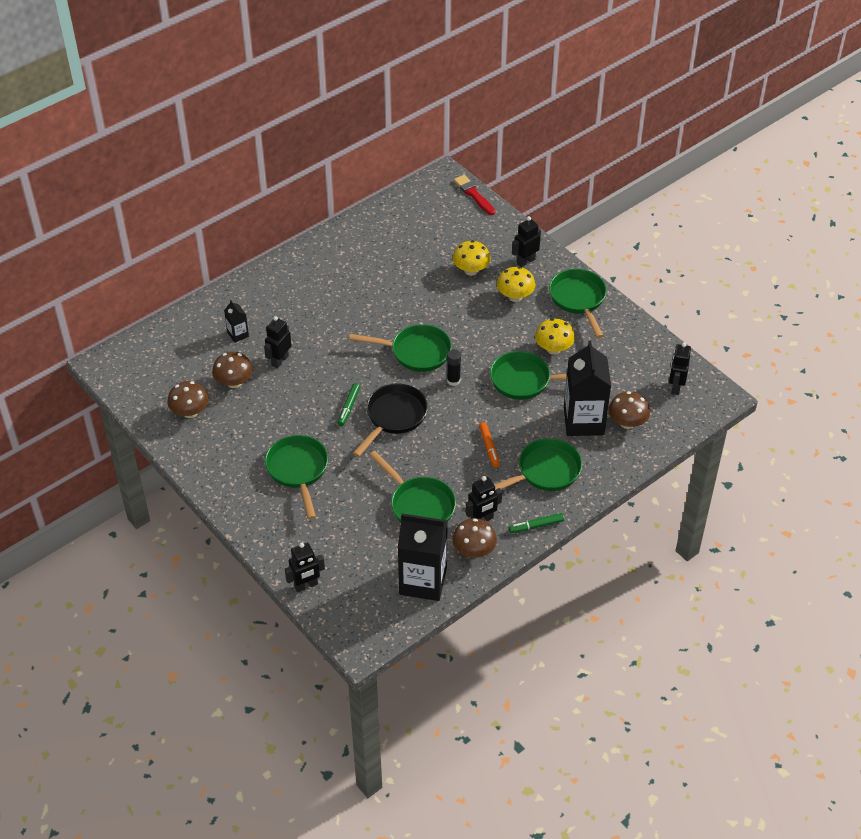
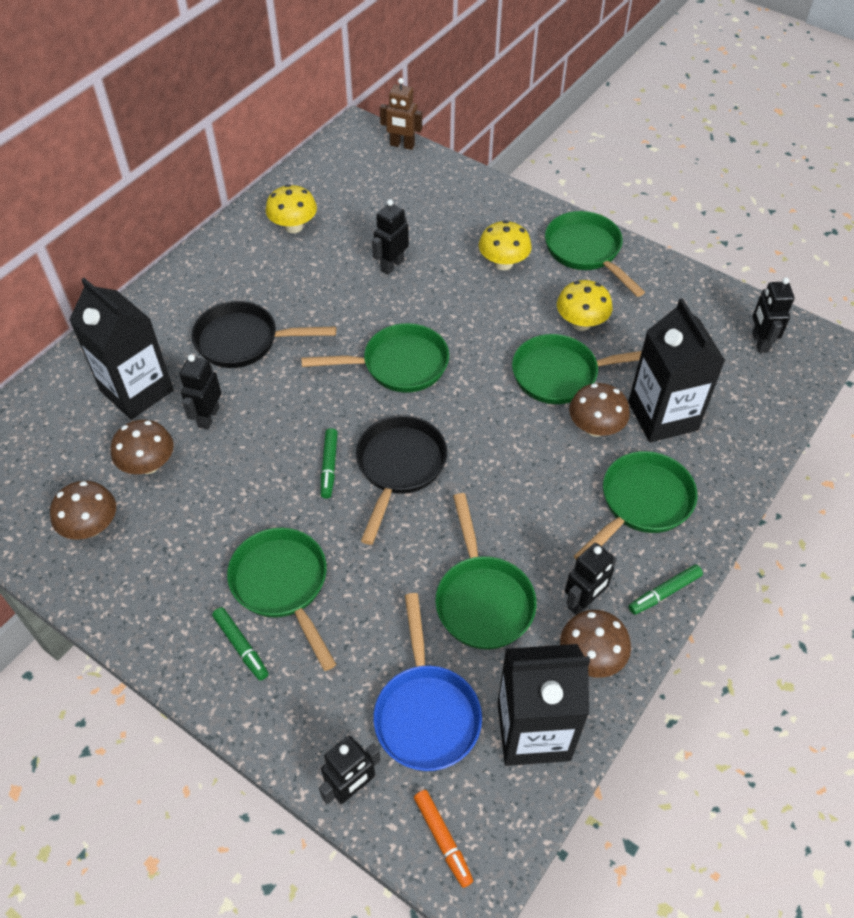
camera: 15 degrees left, 5 degrees up
(238, 334) = (137, 391): black carton -> black carton, size x2.21
(263, 498) = (241, 646): none -> green marker
(317, 316) = (244, 341): none -> black pan
(362, 557) = (426, 712): none -> blue pan
(419, 505) = (482, 599): green pan -> green pan turned 45 degrees clockwise
(453, 380) = (464, 395): black glue stick -> none
(471, 270) = (433, 240): yellow mushroom -> yellow mushroom (293, 226)
(473, 194) = (402, 145): red brush -> brown robot
(489, 447) = (550, 484): orange marker -> orange marker (443, 839)
(525, 261) = (499, 215): black robot -> black robot (392, 265)
(627, 423) = (720, 405): brown mushroom -> brown mushroom (595, 427)

